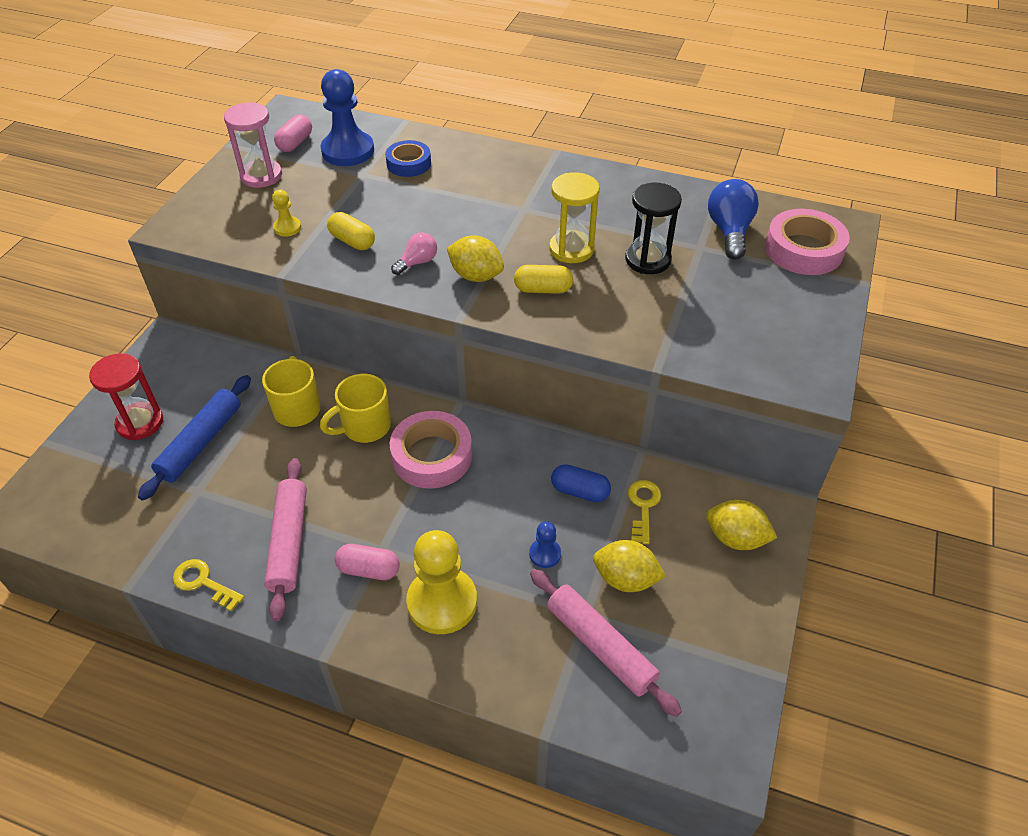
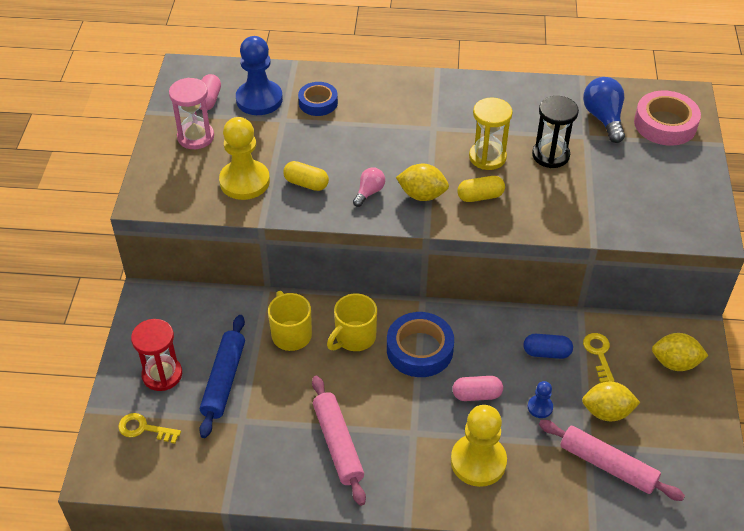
camera: 15 degrees left, 0 degrees up
(203, 583) = (285, 491): yellow key -> yellow key (144, 429)
(287, 228) = (244, 181): yellow pawn -> yellow pawn, size x2.12
(369, 570) = (411, 450): pink capsule -> pink capsule (477, 395)
(432, 456) = (419, 349): pink tape -> blue tape

